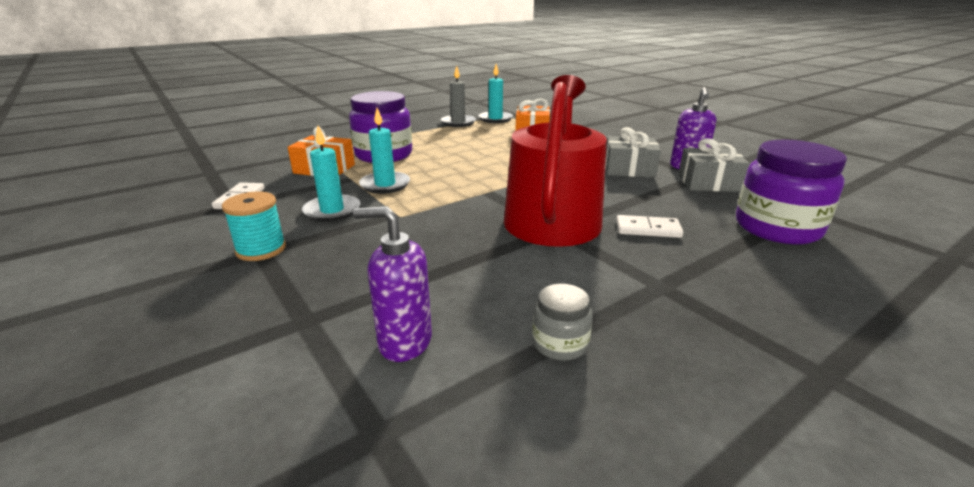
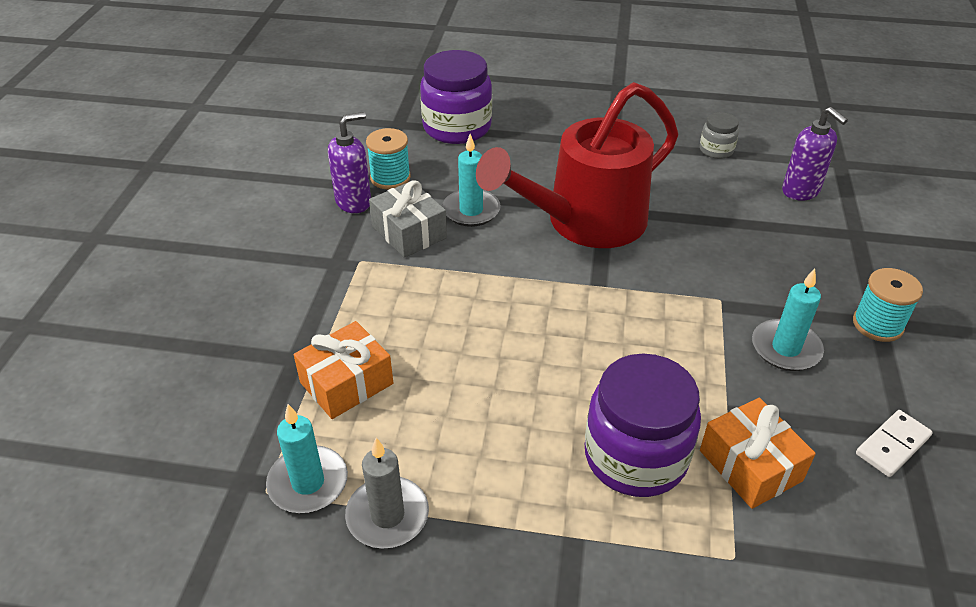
camera: 135 degrees left, 15 degrees up
(385, 185) = (695, 366): turquoise candle -> turquoise candle (471, 210)
(648, 229) = (541, 172): white domino -> none
(708, 183) = (390, 178): grey gift -> turquoise spool

